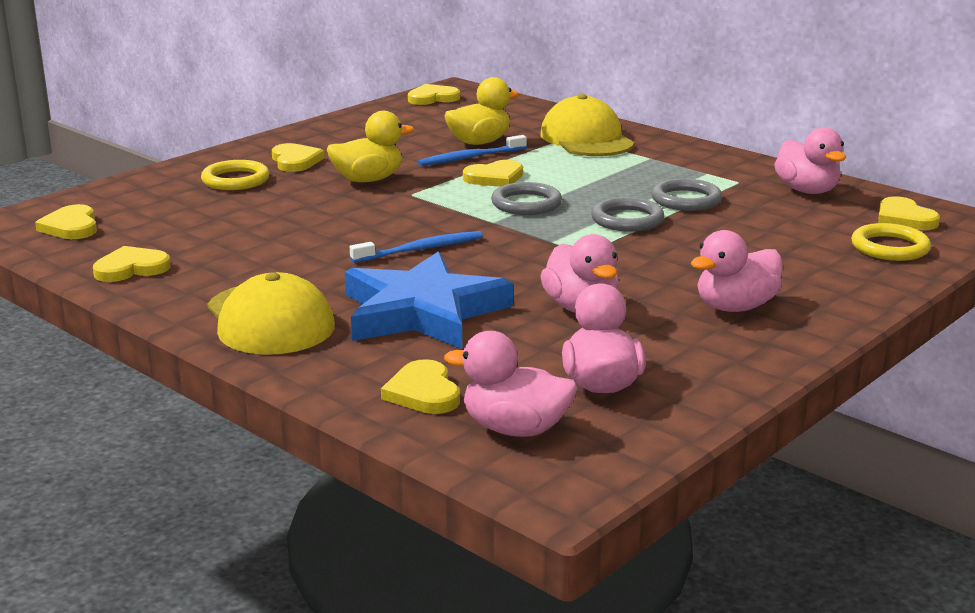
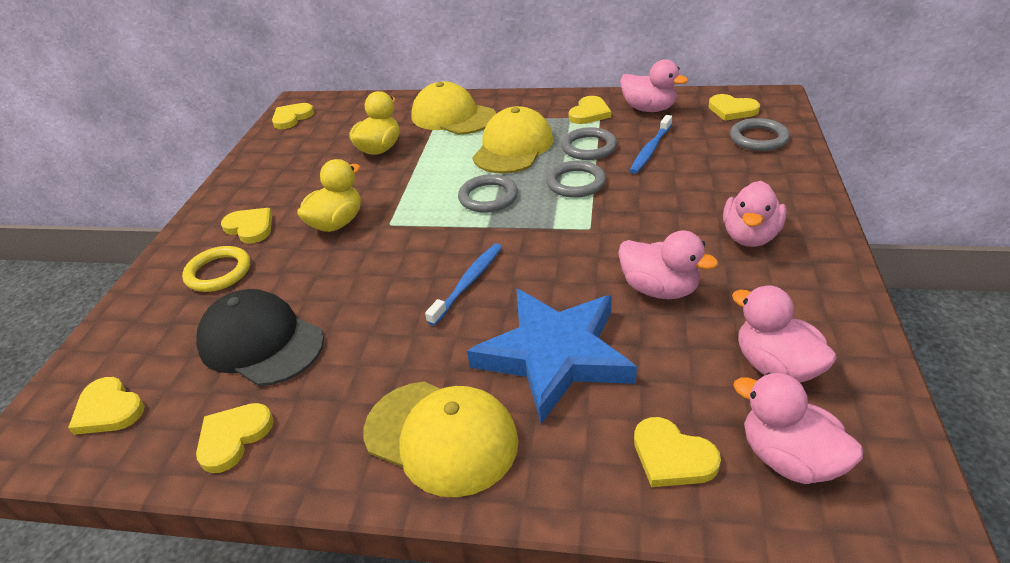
camera: 30 degrees left, 15 degrees up
(213, 228) = (261, 342): none -> black cap
(470, 158) = (391, 167): blue toothbrush -> blue toothbrush (650, 150)
(495, 178) = (433, 180): yellow heart -> yellow heart (589, 113)
(515, 429) = (789, 459): pink duck -> pink duck turned 60 degrees clockwise
(608, 178) = (513, 147): none -> yellow cap
(890, 247) = (758, 138): yellow ring -> grey ring

